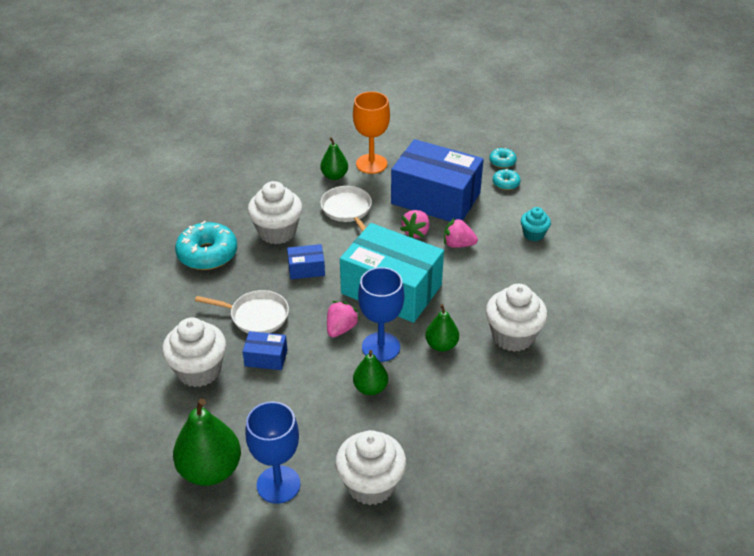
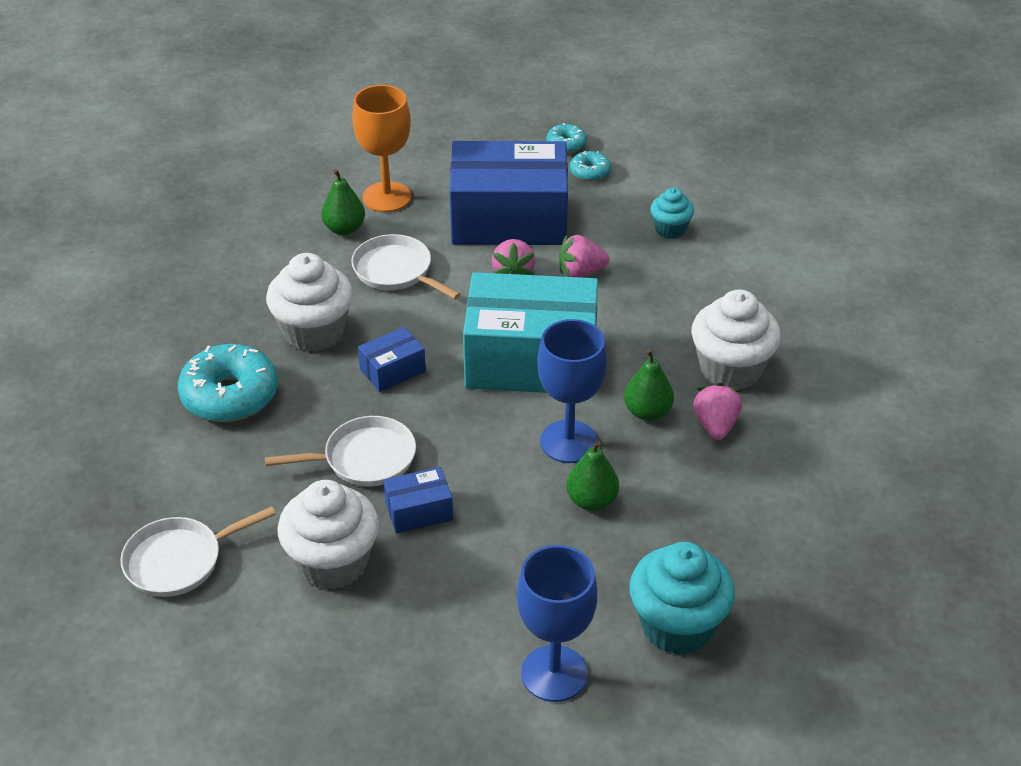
camera: 25 degrees left, 0 degrees up
(120, 339) = (179, 560): none -> white pan
(210, 470) = (445, 691): green pear -> none
(341, 328) = (498, 436): pink strawberry -> pink strawberry (715, 425)
(371, 485) = (677, 625): white cupcake -> turquoise cupcake

